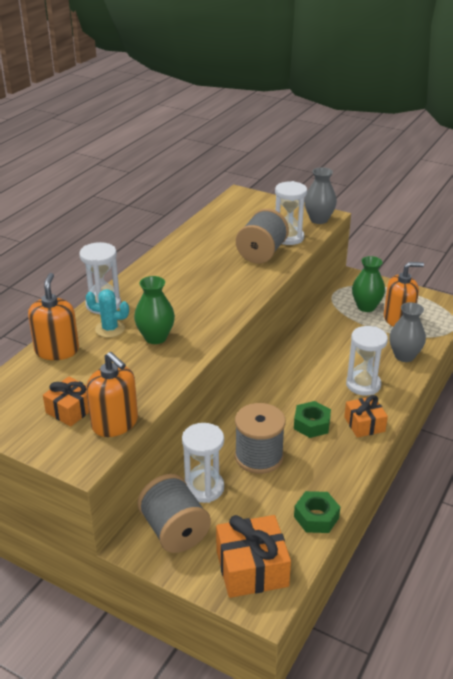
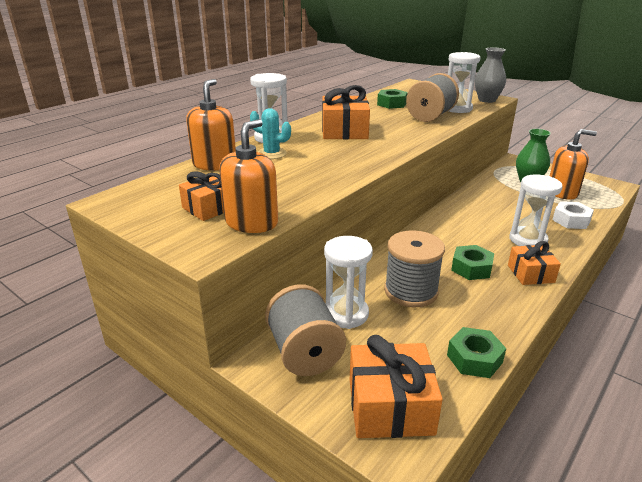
camera: 10 degrees right, 5 degrees down
(115, 423) = (251, 222): orange soap dispenser -> orange soap dispenser turned 120 degrees counterclockwise
(155, 337) = (315, 162): green vase -> none
(176, 287) = (344, 131): none -> orange gift
(219, 235) = (391, 104): none -> green nut
(404, 356) = (571, 220): grey vase -> white nut

